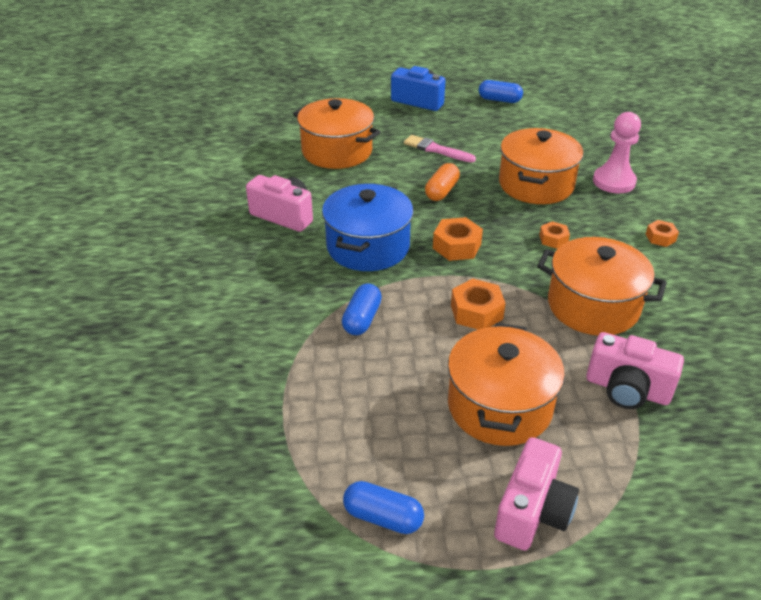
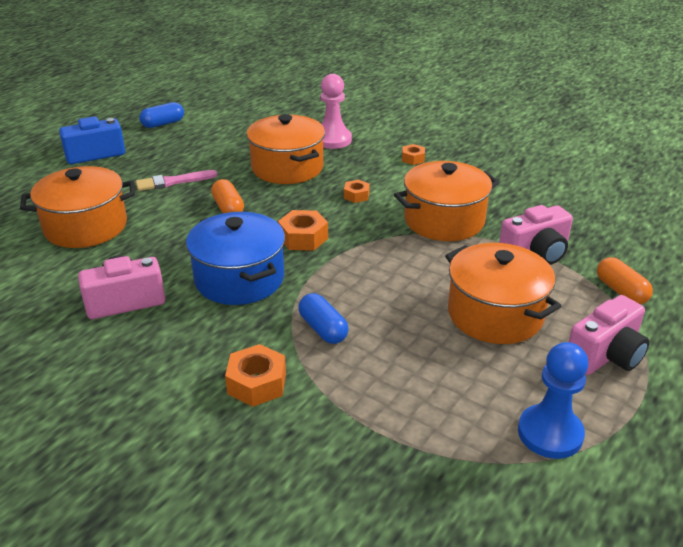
camera: 50 degrees left, 5 degrees down
(383, 517) = (550, 433): blue capsule -> blue pawn
(476, 312) = (387, 270): orange nut -> orange nut (257, 383)
(532, 511) = (606, 356): pink camera -> pink camera turned 75 degrees clockwise
(651, 480) = (621, 291): none -> orange capsule

